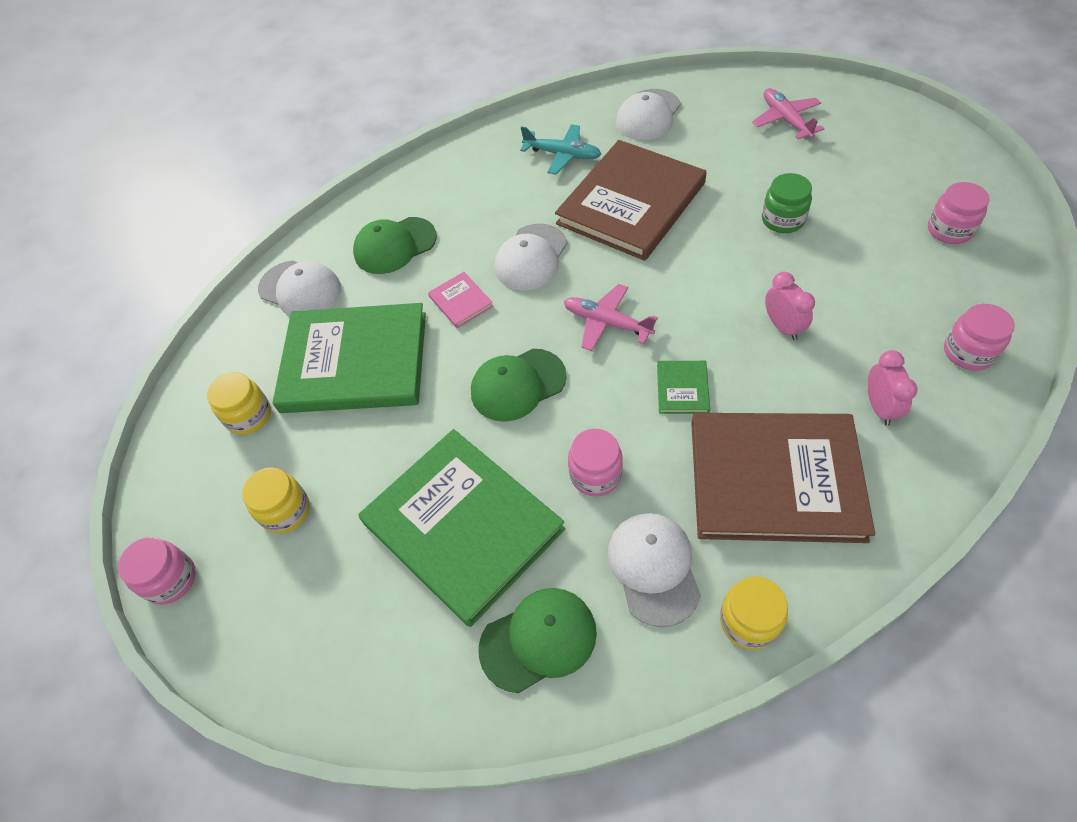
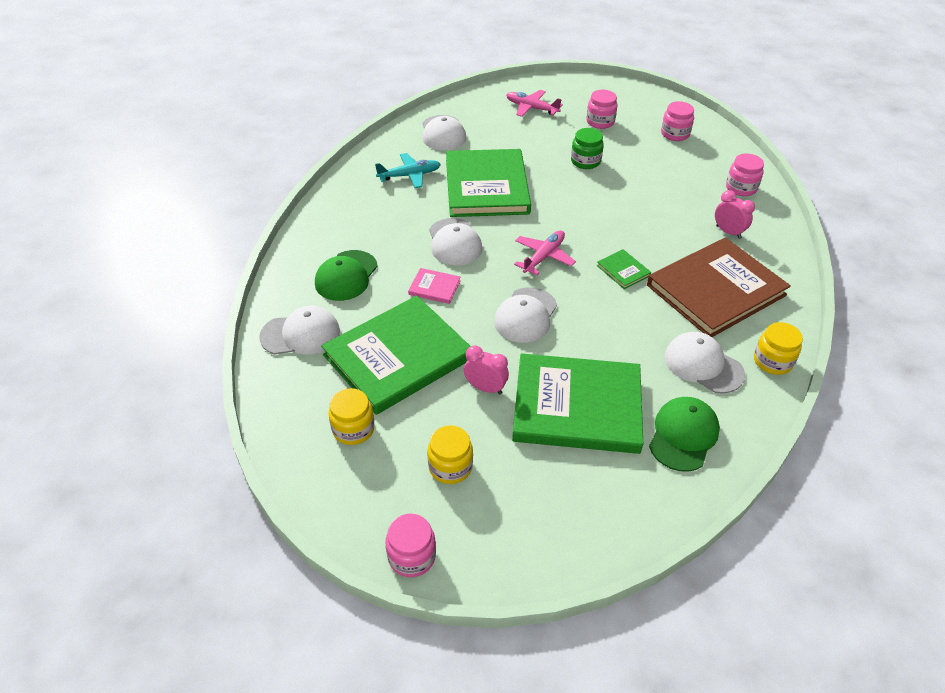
camera: 45 degrees left, 10 degrees down
(517, 385) = (525, 315): green cap -> white cap
(595, 474) = (623, 337): pink jar -> pink jar (600, 122)
(607, 323) = (543, 257): pink plane -> pink plane turned 135 degrees clockwise
(631, 203) = (486, 186): brown book -> green book
(782, 327) = (642, 215): pink clock -> pink clock (485, 388)

